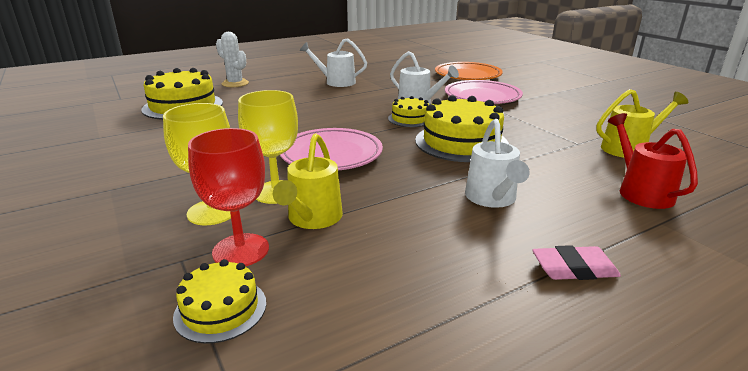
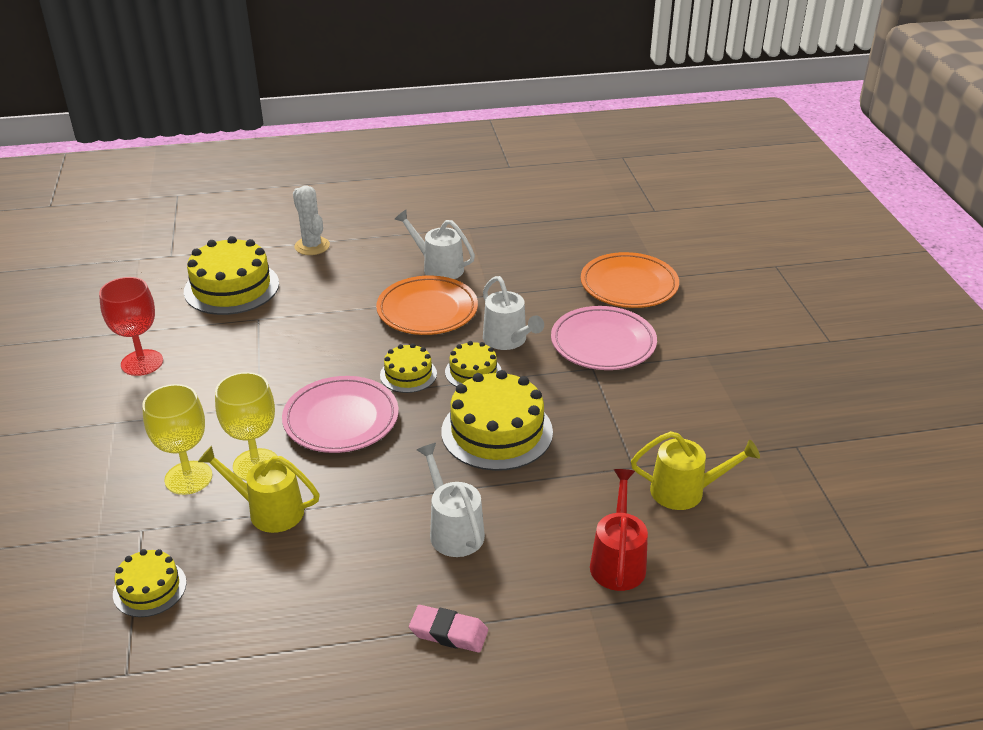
camera: 20 degrees right, 10 degrees up
(241, 250) = (191, 532): red goblet -> red goblet (142, 363)
(312, 219) = (268, 511): yellow watering can -> yellow watering can turned 75 degrees clockwise
(347, 98) = (427, 311): none -> orange plate
(363, 126) = (408, 374): none -> yellow cake
(492, 199) = (453, 530): white watering can -> white watering can turned 135 degrees clockwise

